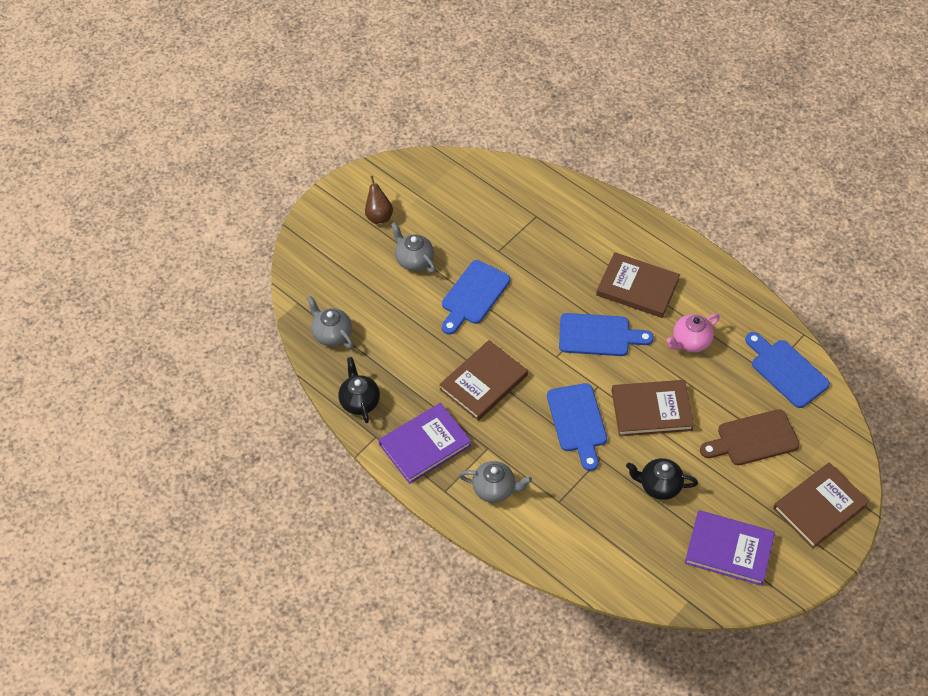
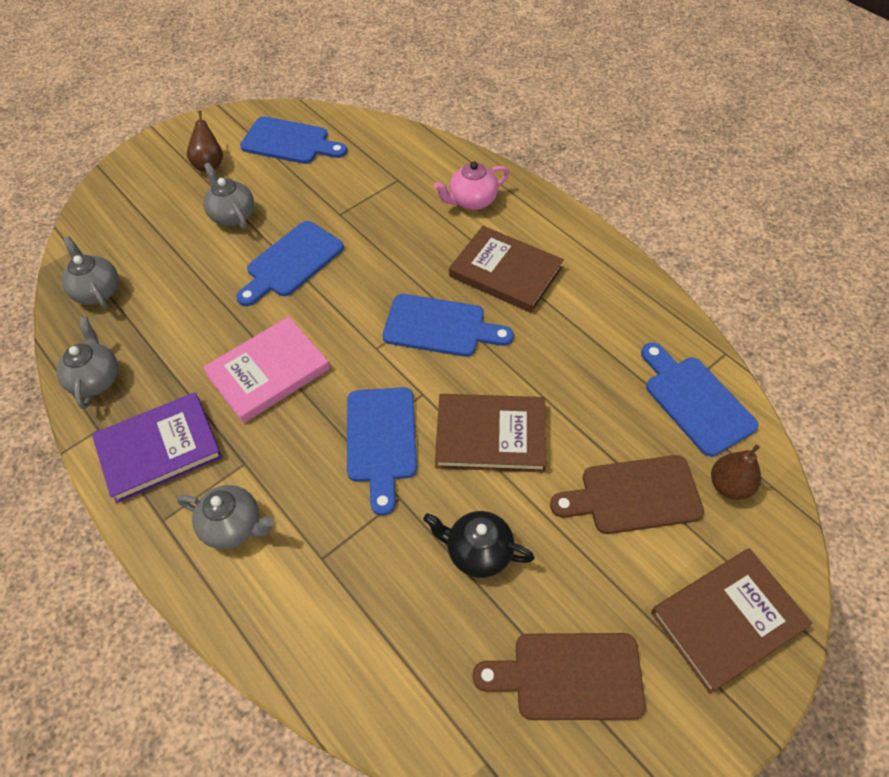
camera: 10 degrees right, 0 degrees up
(359, 401) = (96, 379): black teapot -> grey teapot
(438, 189) = (289, 142): none -> blue cutting board
(483, 382) = (268, 372): brown book -> pink book
(690, 341) = (564, 347): pink teapot -> pink teapot (472, 201)
(729, 549) = (569, 676): purple book -> brown cutting board
(814, 425) = (729, 486): none -> brown pear

